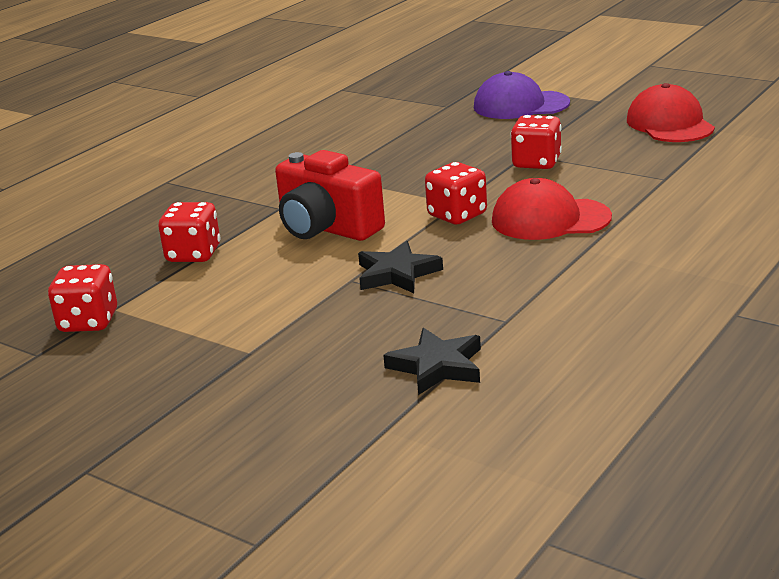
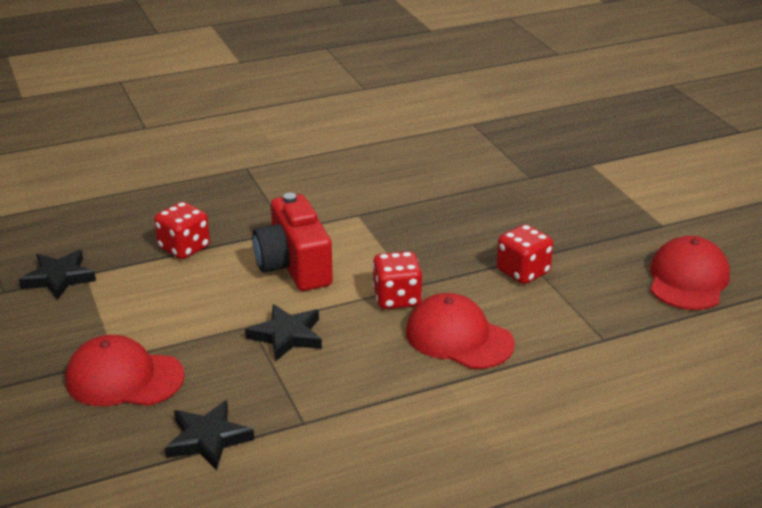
camera: 30 degrees right, 5 degrees up
(88, 322) = (59, 278): red dice -> black star
(283, 361) = (124, 378): none -> red cap
(520, 105) = (589, 202): purple cap -> none

